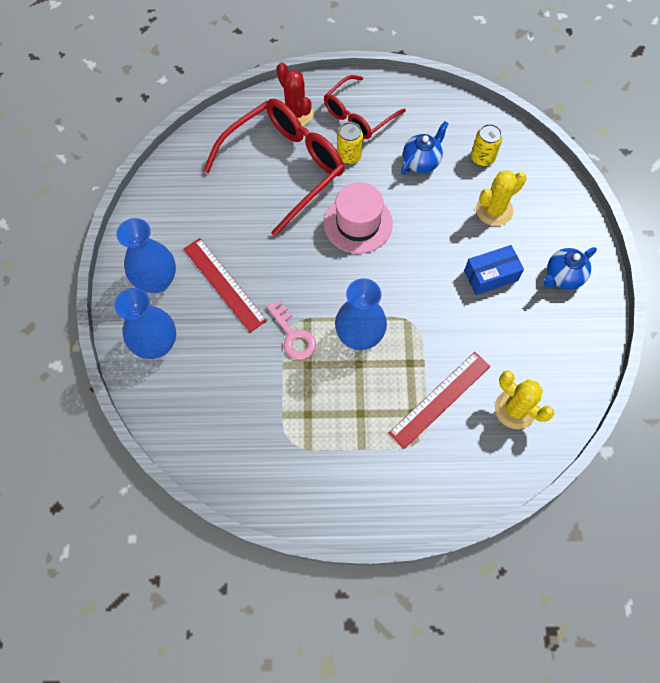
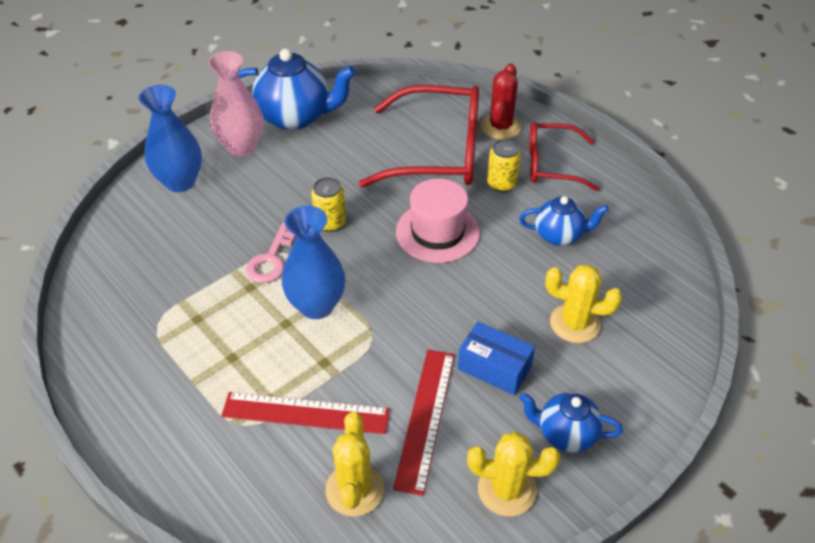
camera: 50 degrees right, 20 degrees down
(157, 281) = (241, 147): blue vase -> pink vase
(159, 225) = (296, 117): none -> blue teapot
(224, 284) = (279, 186): red ruler -> red ruler (425, 418)
(482, 158) = (623, 277): yellow can -> yellow can (330, 223)
(574, 333) = (506, 489): none -> yellow cactus

